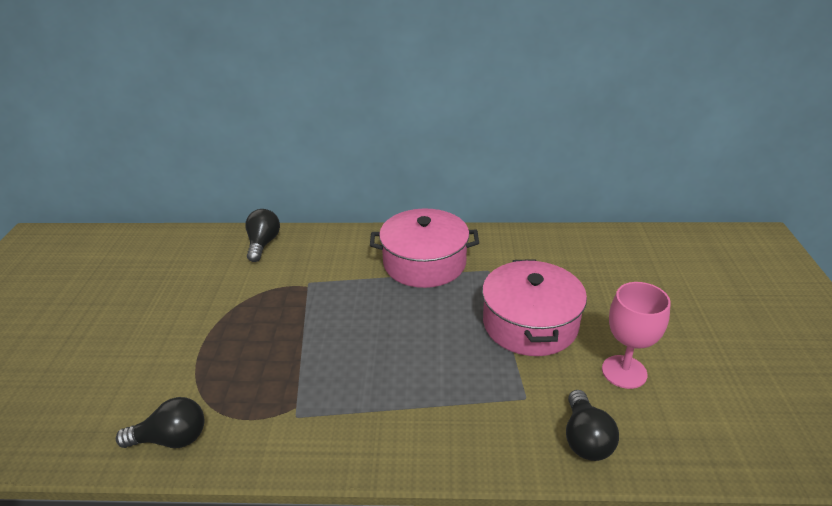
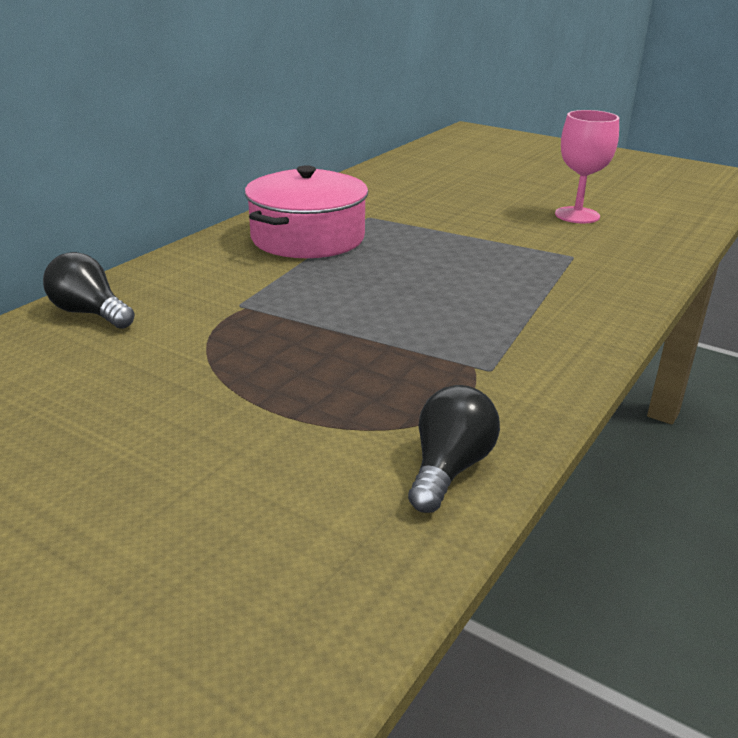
camera: 60 degrees left, 5 degrees down
(530, 324) = (475, 225): pink pot -> none
(585, 439) = (642, 251): black light bulb -> none

